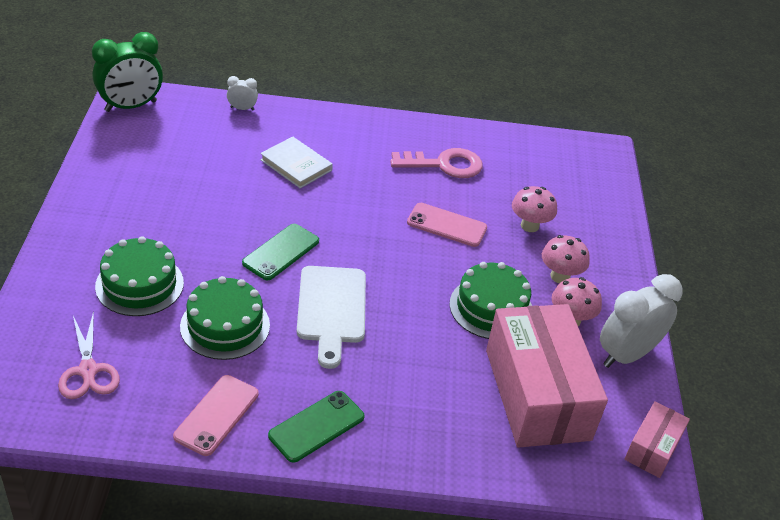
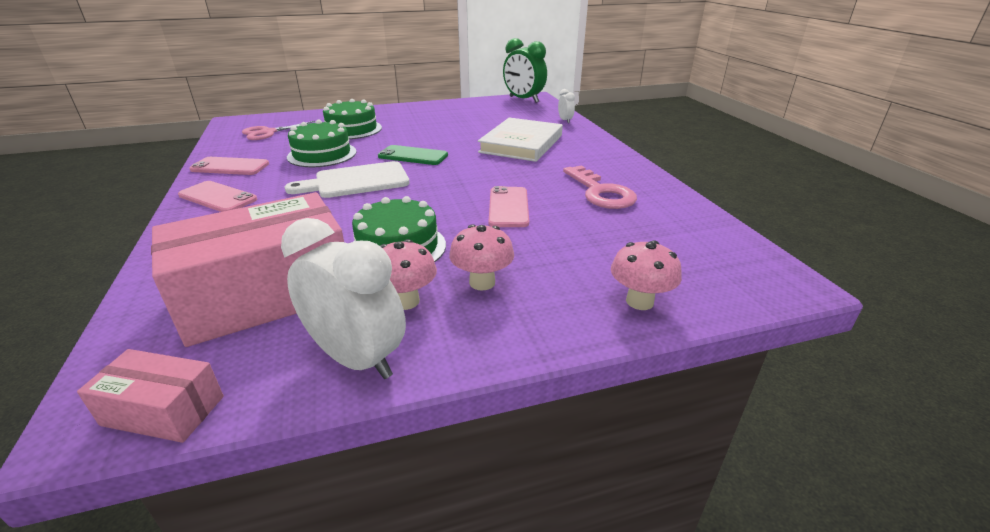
camera: 75 degrees right, 10 degrees down
(296, 165) = (521, 144): white book -> white book, size x1.59
(316, 426) = (217, 197): green phone -> pink phone
(529, 226) = (556, 250): pink mushroom -> pink mushroom (639, 301)

